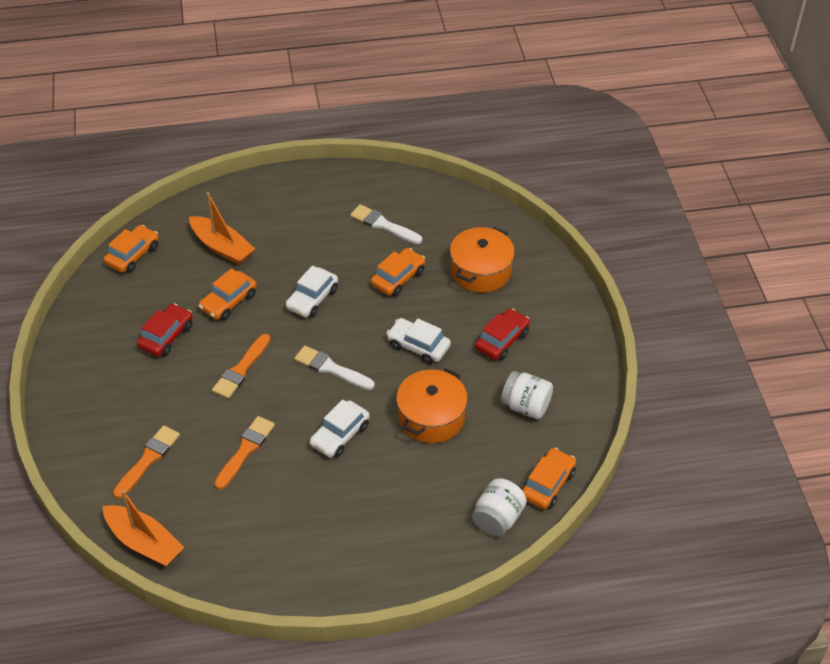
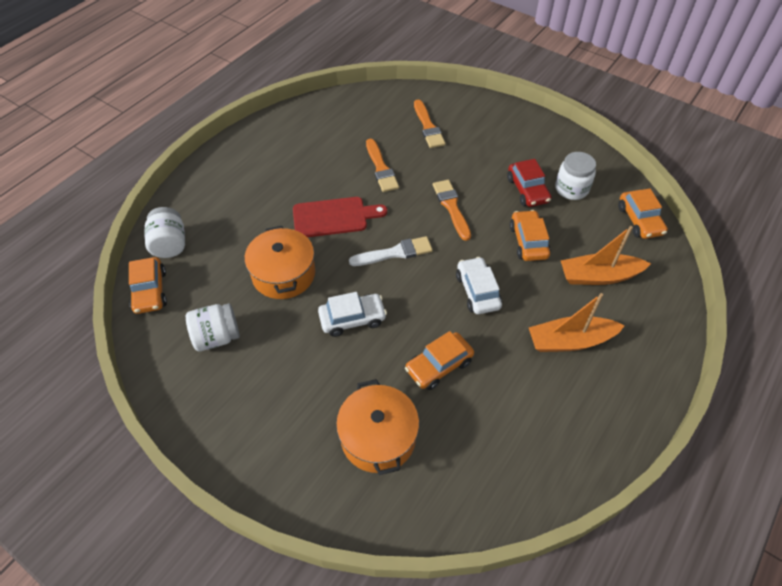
camera: 135 degrees right, 5 degrees up
(135, 311) = (571, 189): none -> white jar
(144, 542) = (371, 96): orange boat -> orange boat (570, 341)
(340, 435) = (333, 217): white car -> red cutting board
(383, 225) = (517, 410): white brush -> none
(398, 278) = (439, 366): orange car -> orange car turned 60 degrees clockwise
(502, 340) = (290, 379): red car -> none

